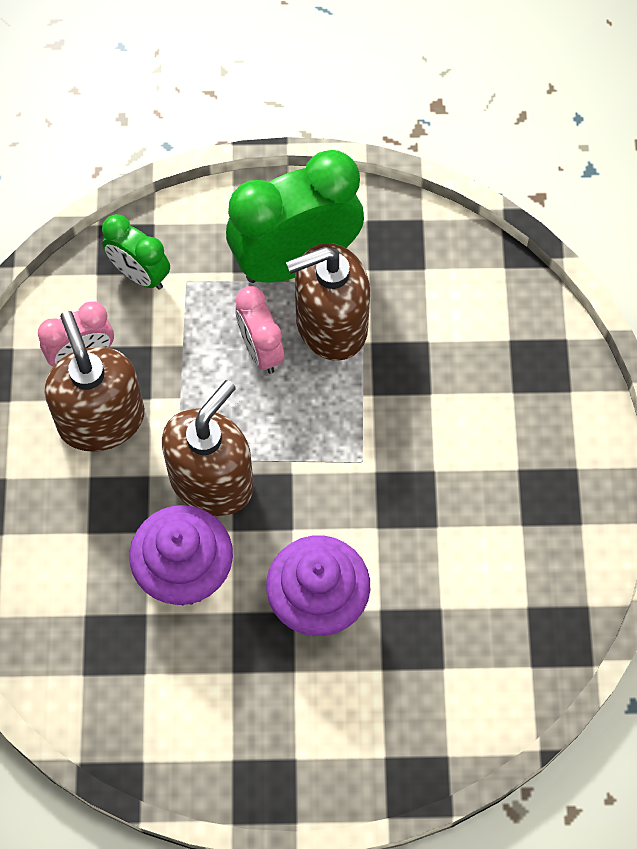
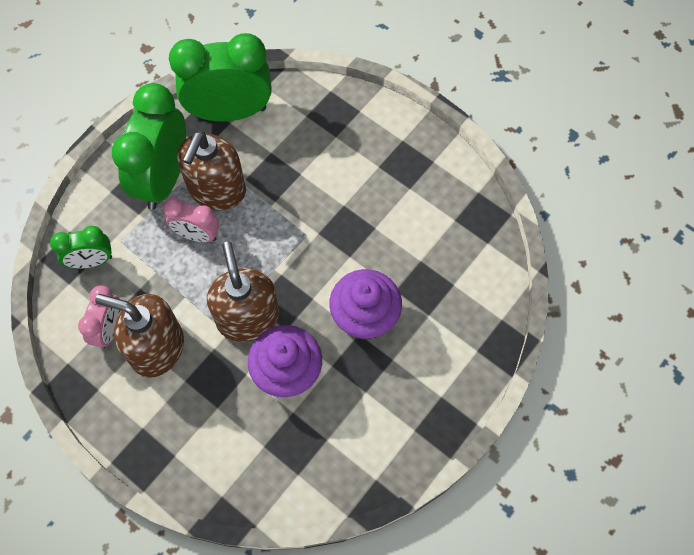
camera: 50 degrees left, 0 degrees up
(437, 258) = (230, 112): none -> green clock

